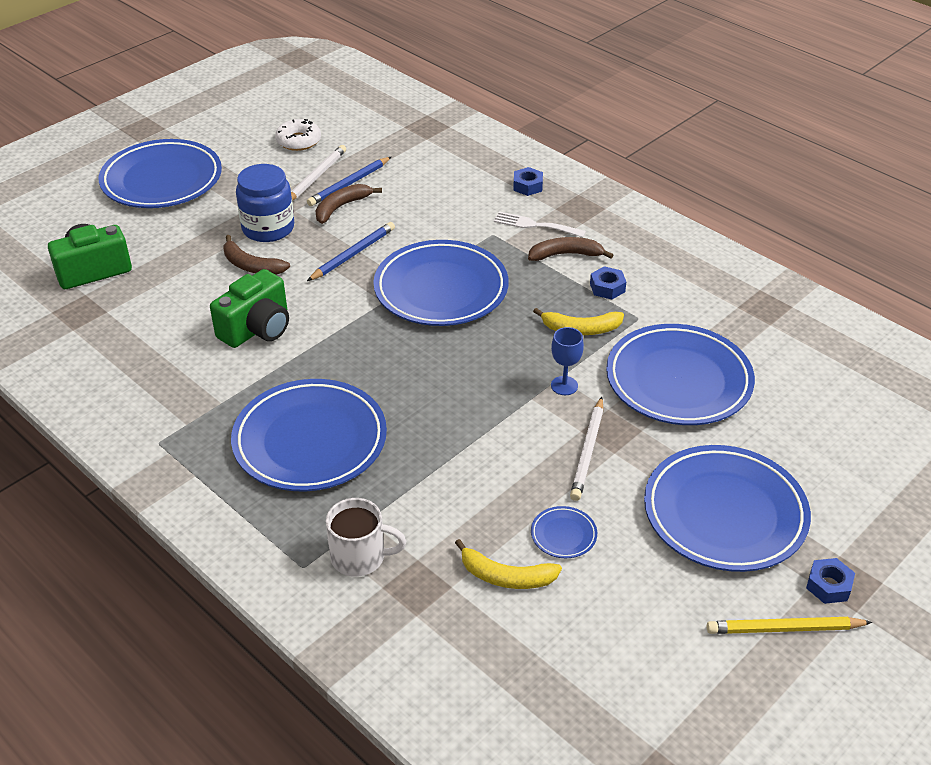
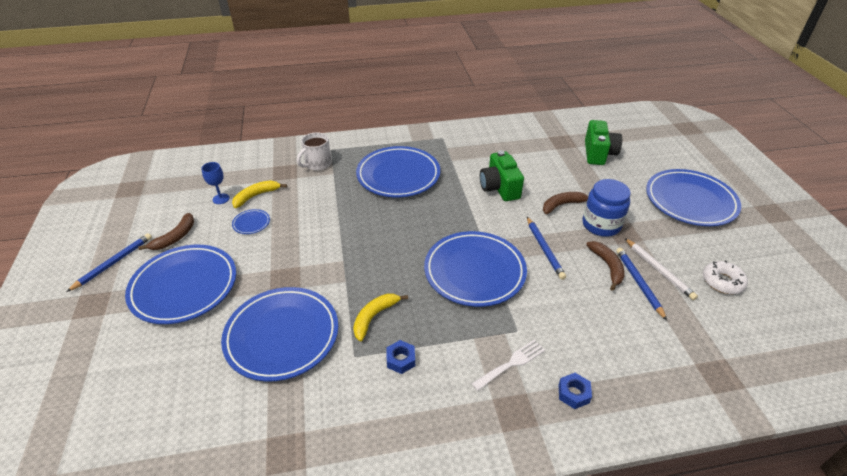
camera: 125 degrees right, 0 degrees up
(564, 386) = (337, 279): blue goblet -> blue goblet (221, 199)
(566, 254) = (459, 360): brown banana -> brown banana (175, 237)
(588, 451) = (283, 260): white pencil -> none
(784, 629) = (114, 263): yellow pencil -> blue pencil
(828, 585) = (102, 295): blue nut -> none

